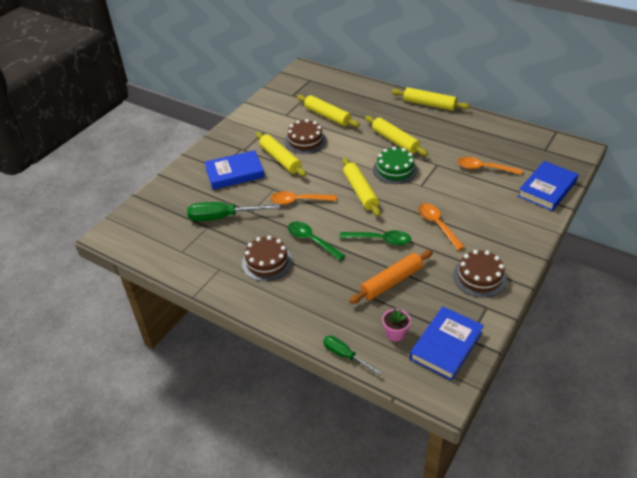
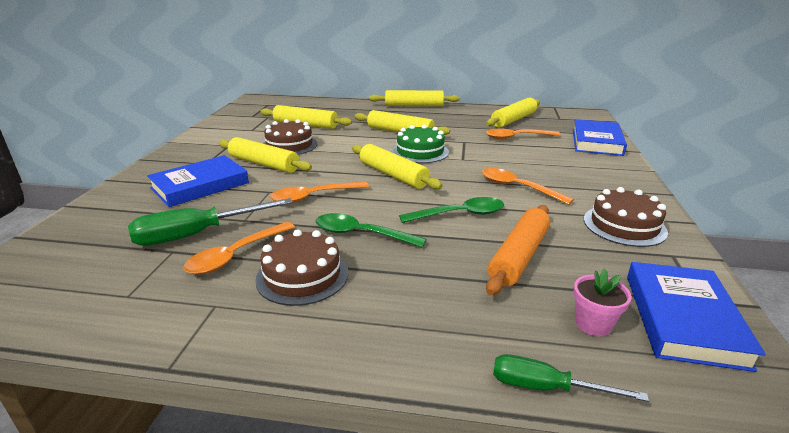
camera: 25 degrees left, 15 degrees down
(238, 238) = (236, 255): none -> orange spoon
(501, 143) = (513, 120): none -> yellow rolling pin

